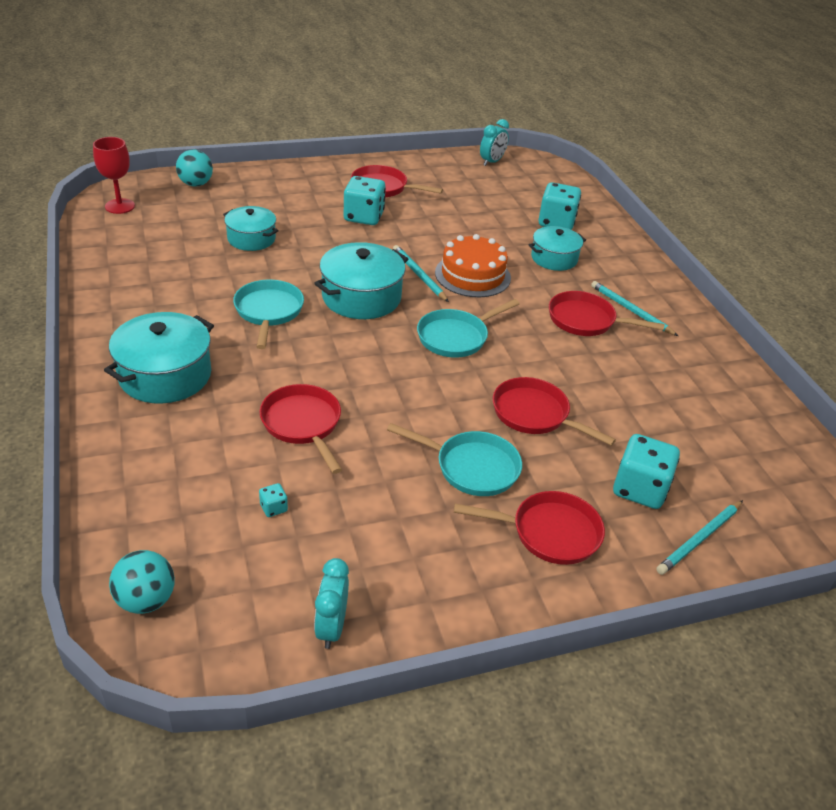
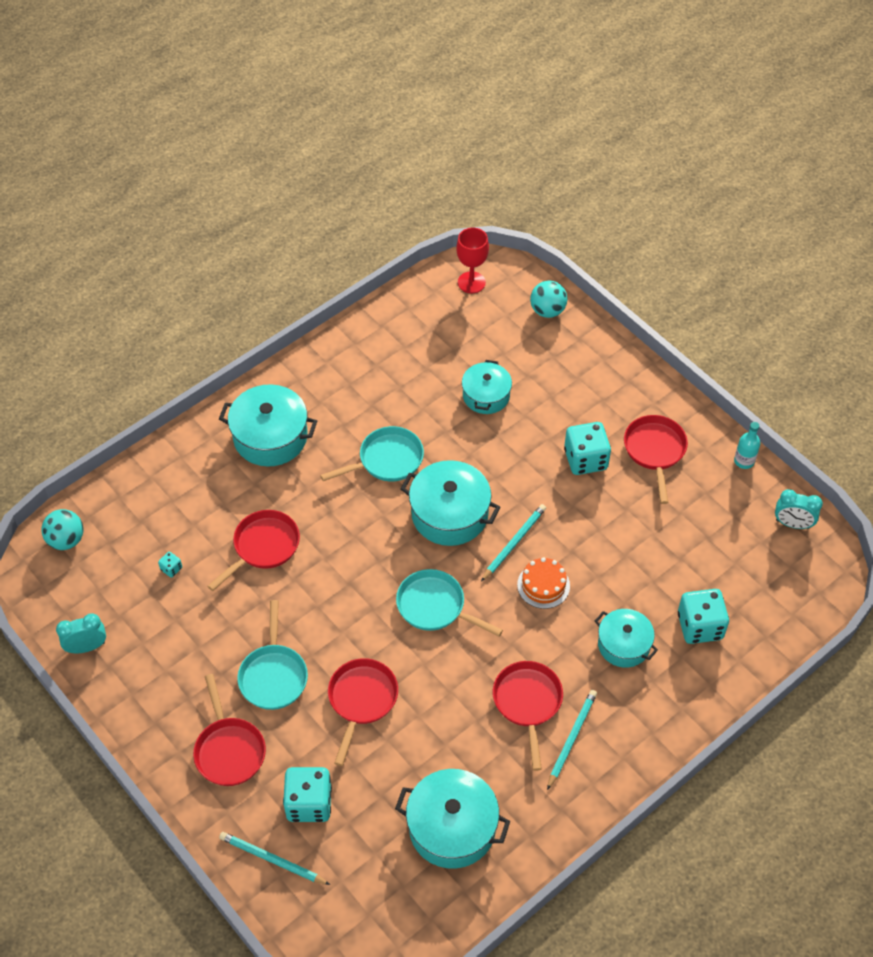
camera: 70 degrees right, 15 degrees up
(423, 160) = (744, 461): none -> turquoise bottle
(472, 275) = (543, 585): orange cake -> orange cake, size x0.66
(697, 402) = (452, 827): none -> turquoise pot

